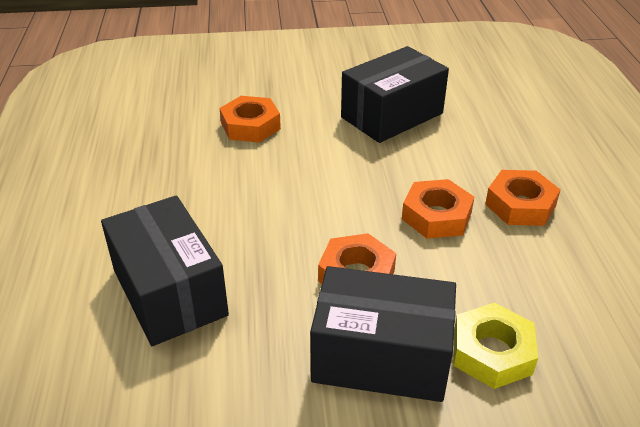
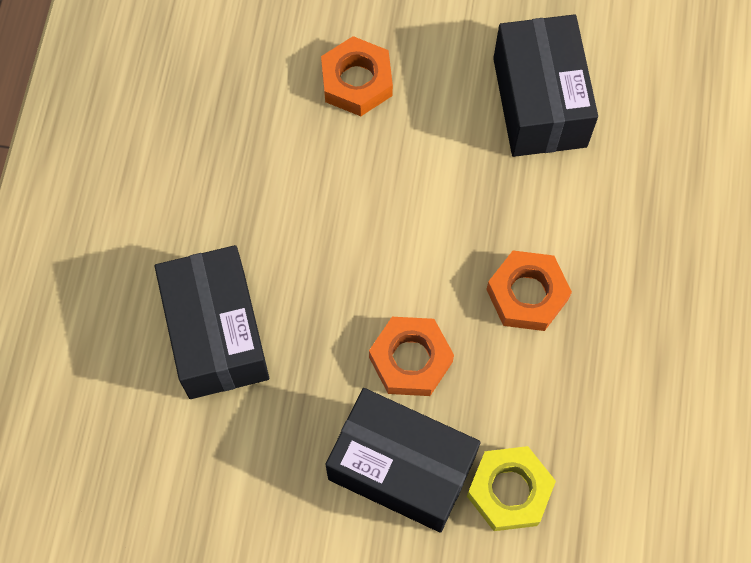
camera: 15 degrees right, 30 degrees up
(392, 115) = (539, 102): black box -> black box turned 75 degrees counterclockwise
(520, 205) = (629, 301): orange nut -> none

